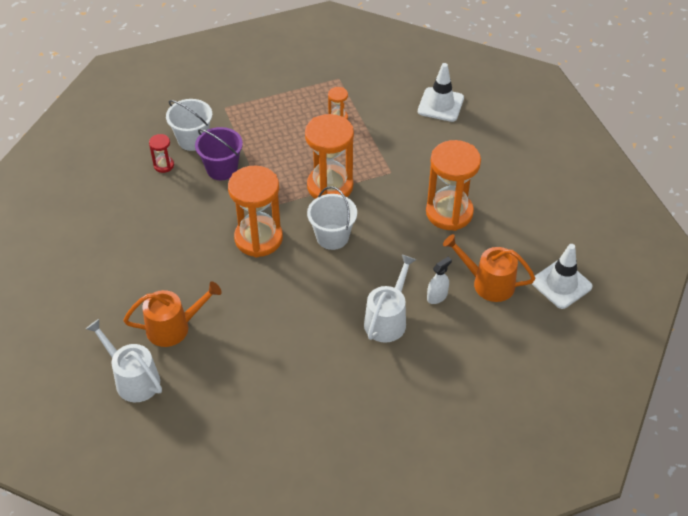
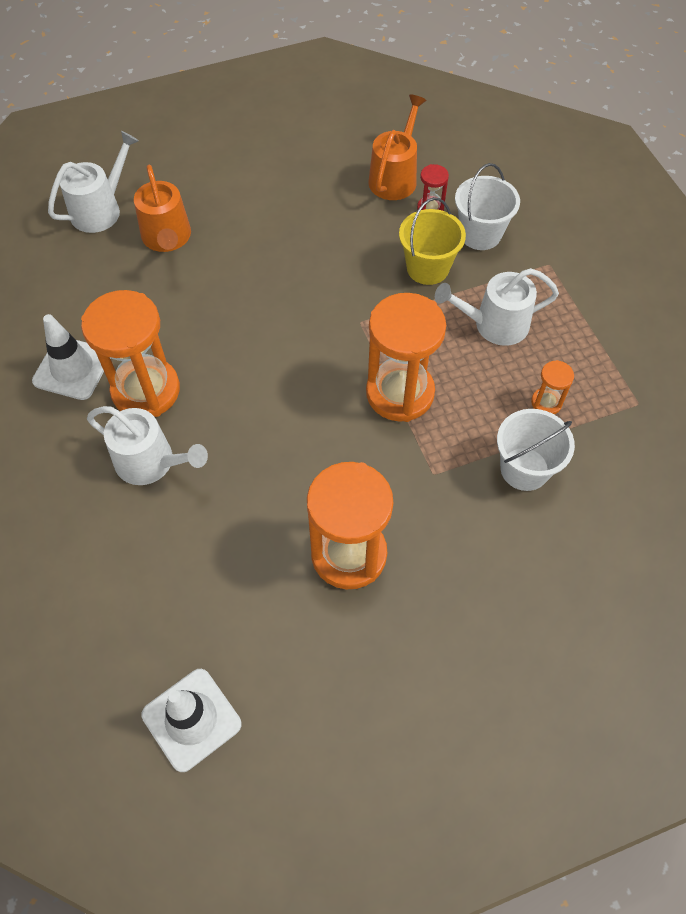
camera: 90 degrees right, 10 degrees up
(222, 169) = (427, 268): purple bucket -> yellow bucket
(258, 238) = (302, 313): orange hourglass -> orange hourglass (146, 390)
(275, 137) = (494, 324): none -> white watering can
(332, 237) = (303, 396): white bucket -> white bucket (524, 469)
(437, 296) = (184, 528): white spray bottle -> none
(440, 105) = (599, 555): white traffic cone -> white traffic cone (72, 368)
(488, 283) = (203, 603): orange watering can -> orange watering can (395, 177)

